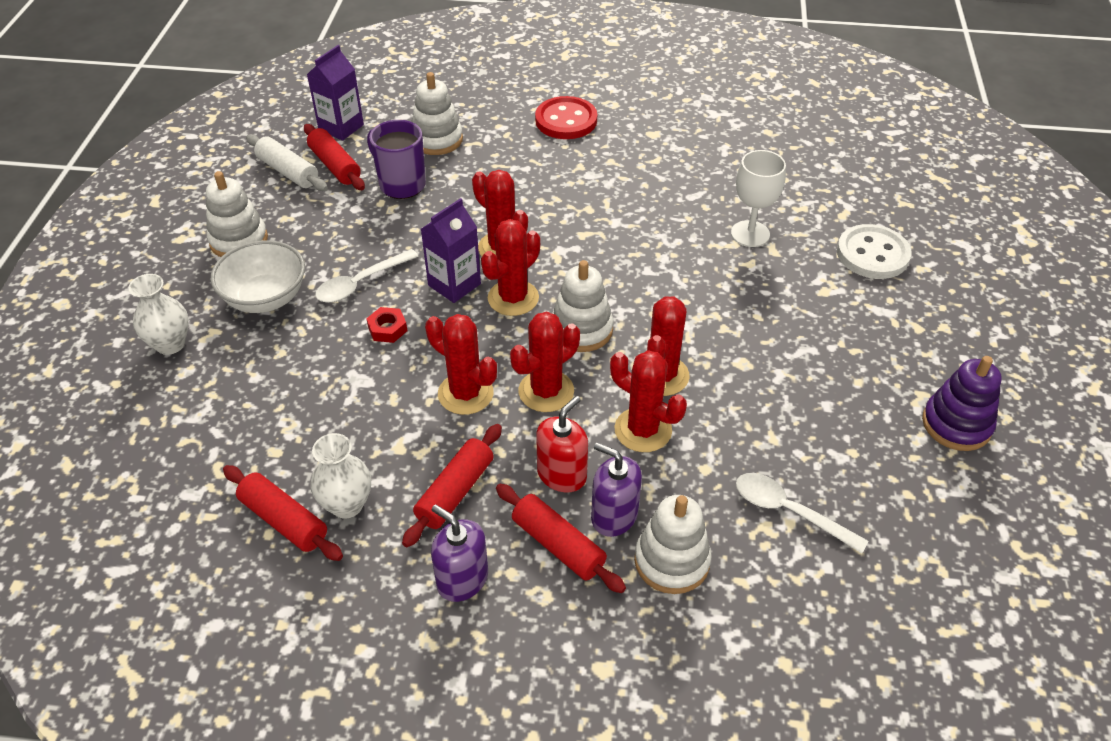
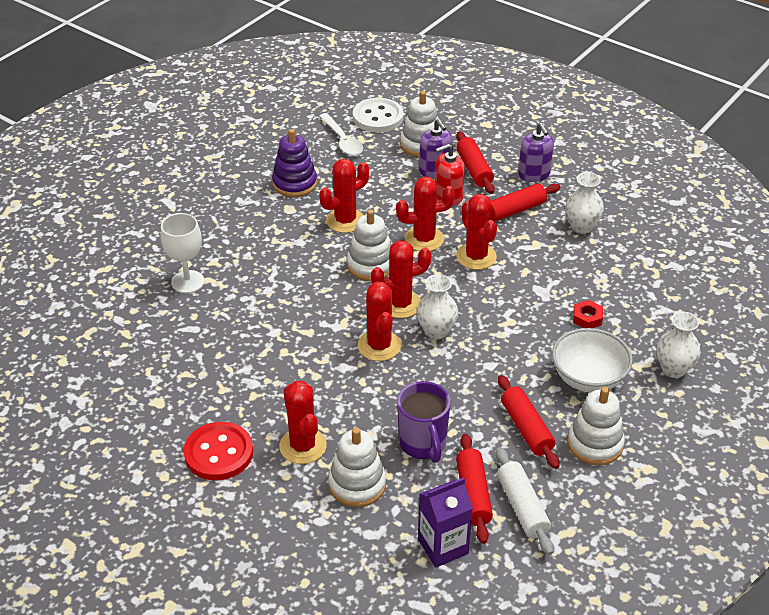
camera: 150 degrees left, 5 degrees down
(284, 520) = (622, 232): red rolling pin -> red rolling pin (526, 428)
(360, 283) = (508, 361): white spoon -> none
(387, 329) = (505, 317): red nut -> red nut (587, 318)
(454, 284) = (436, 331): purple carton -> white vase
(643, 430) = (383, 199): red cactus -> red cactus (303, 446)
(872, 254) = (125, 235): white button -> white button (378, 117)
(956, 424) = (210, 140): purple stacking toy -> purple stacking toy (294, 183)

